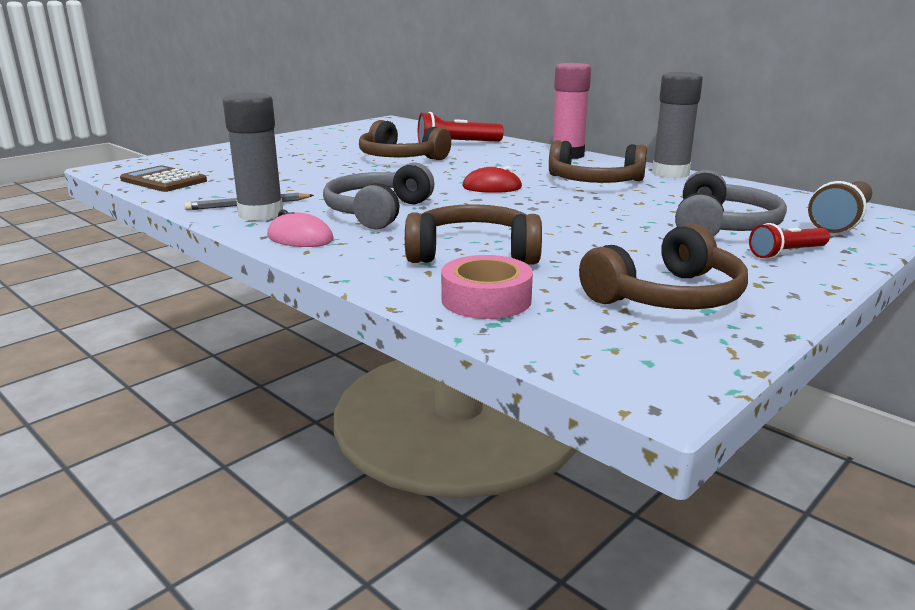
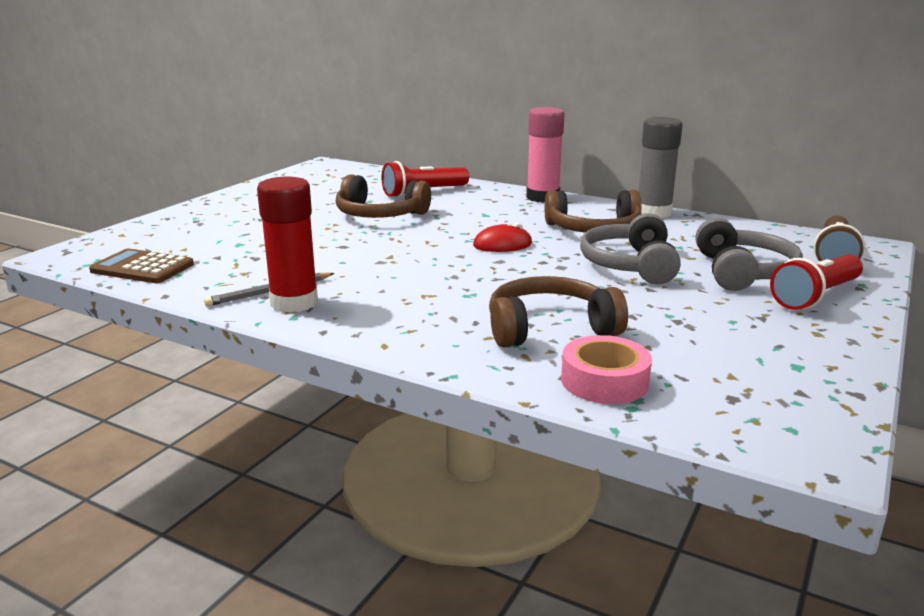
camera: 15 degrees left, 0 degrees up
(261, 214) = (294, 302): grey glue stick -> red glue stick
(300, 238) = (363, 329): pink mouse -> none
(377, 212) = (415, 287): grey headphones -> grey headphones (630, 265)
(667, 296) = (755, 356): brown headphones -> none
(786, 253) = (816, 296): red flashlight -> red flashlight, size x1.58

